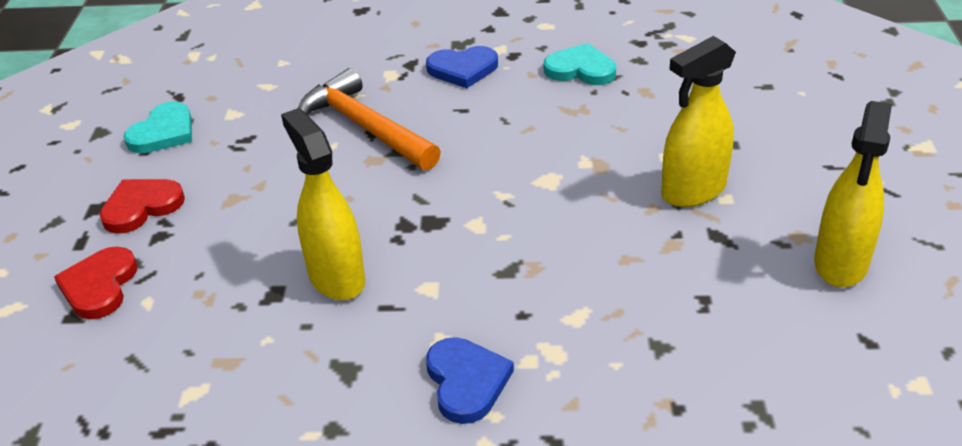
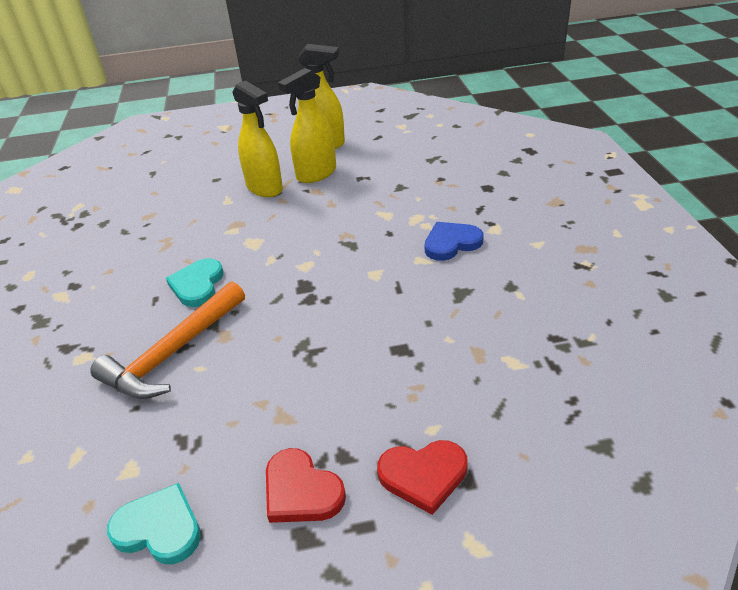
camera: 100 degrees left, 0 degrees up
(336, 277) = (375, 320): yellow spray bottle -> yellow spray bottle (316, 174)
(463, 69) = (89, 310): blue heart -> none
(580, 69) = (109, 247): turquoise heart -> turquoise heart (197, 285)

